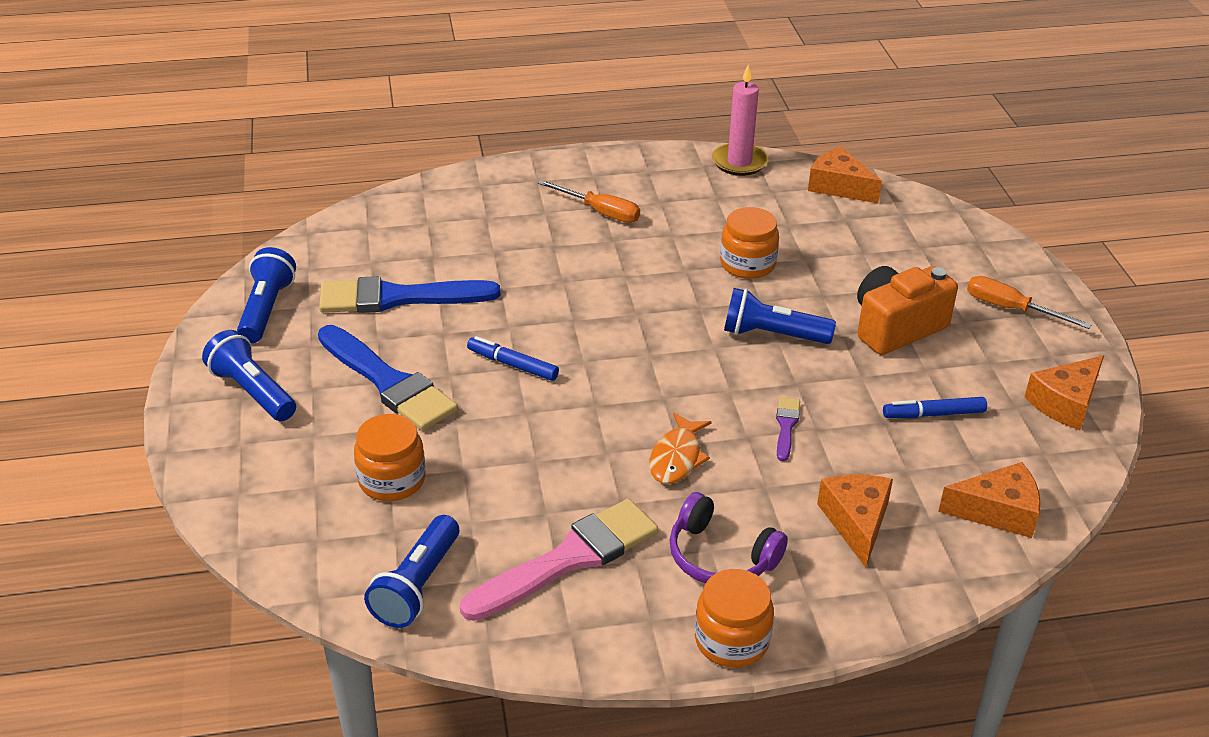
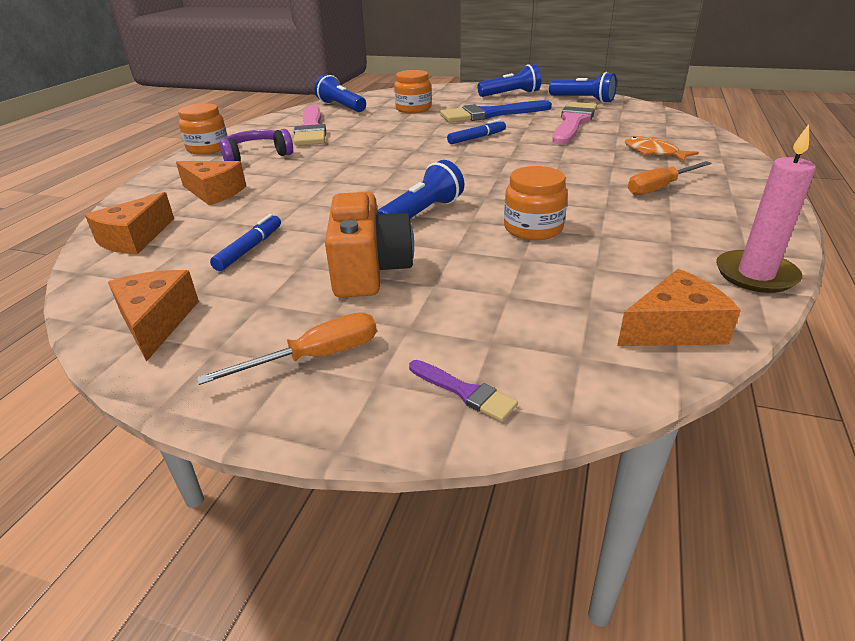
camera: 120 degrees right, 5 degrees down
(398, 298) = (573, 122): blue brush -> pink brush
(677, 457) = (341, 160): orange fish -> orange fish (653, 153)
(786, 426) = (320, 194): purple brush -> purple brush (465, 392)

